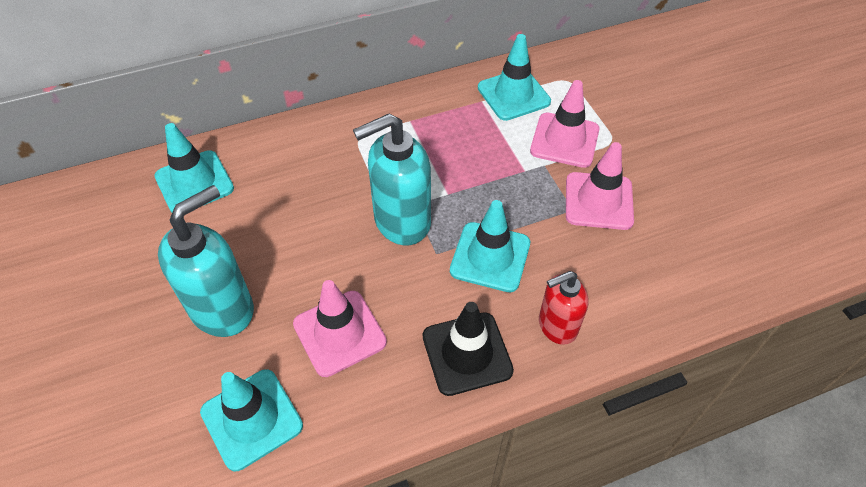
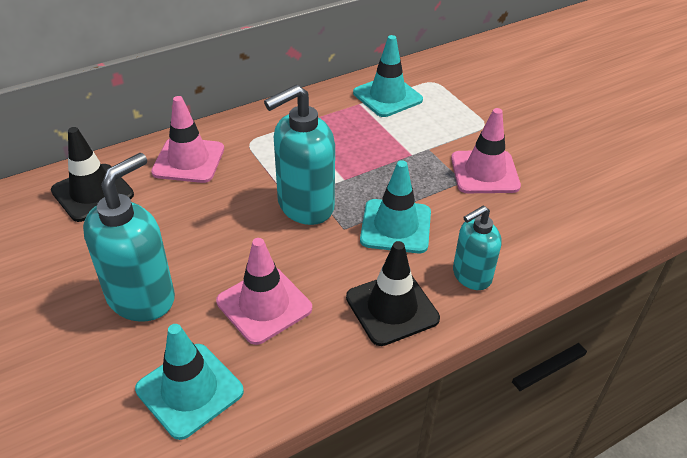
camera: 10 degrees left, 10 degrees down
(194, 182) = (92, 193): turquoise traffic cone -> black traffic cone
(557, 326) = (471, 276): red soap dispenser -> turquoise soap dispenser
(564, 140) = (442, 128): pink traffic cone -> pink traffic cone (188, 160)

